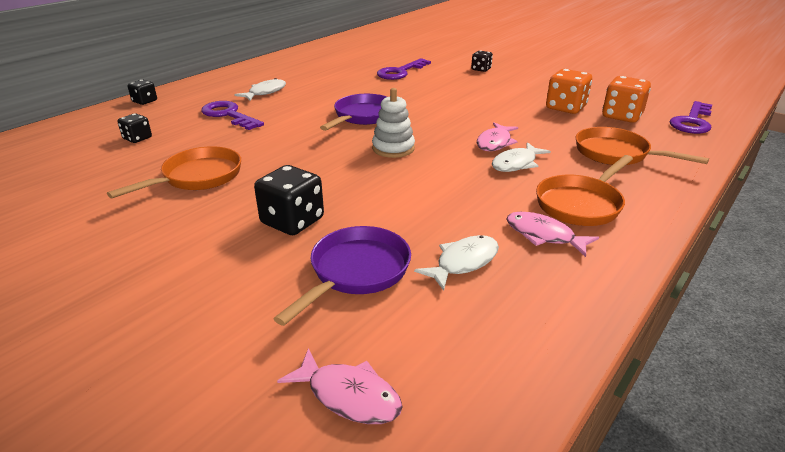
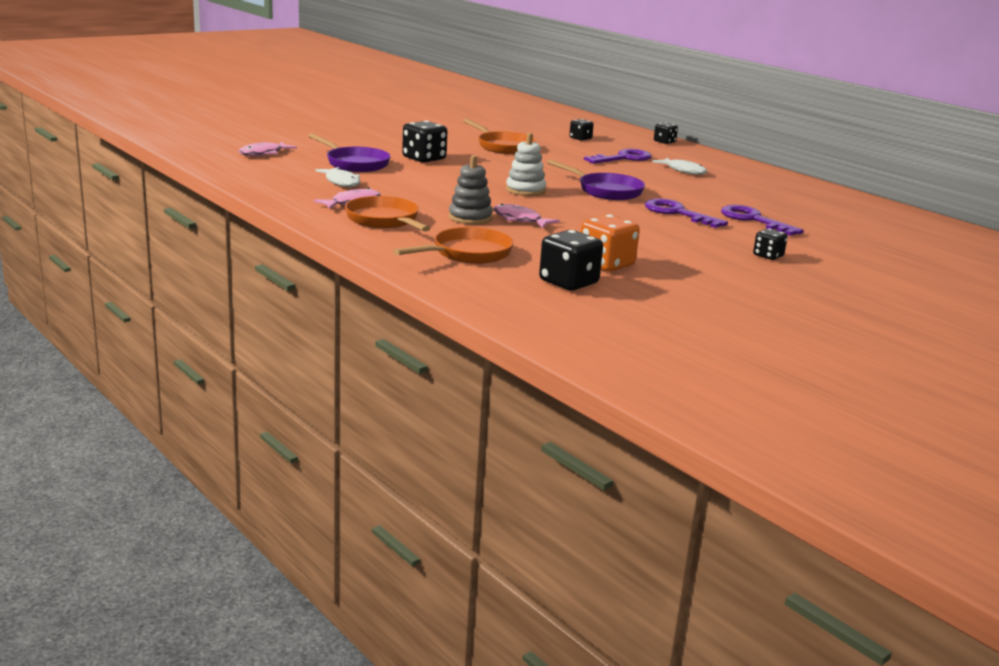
camera: 100 degrees right, 10 degrees down
(516, 164) = (470, 218): white fish -> grey stacking toy
(621, 116) = (568, 282): orange dice -> black dice
(692, 121) = (535, 311): purple key -> purple key (677, 213)

